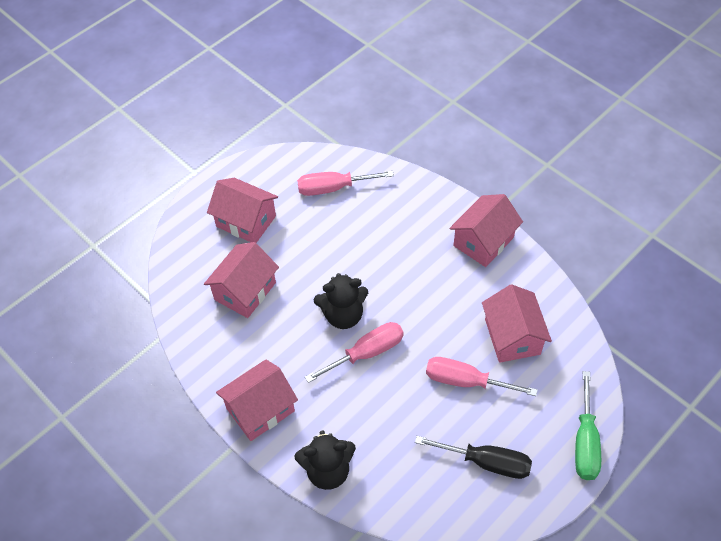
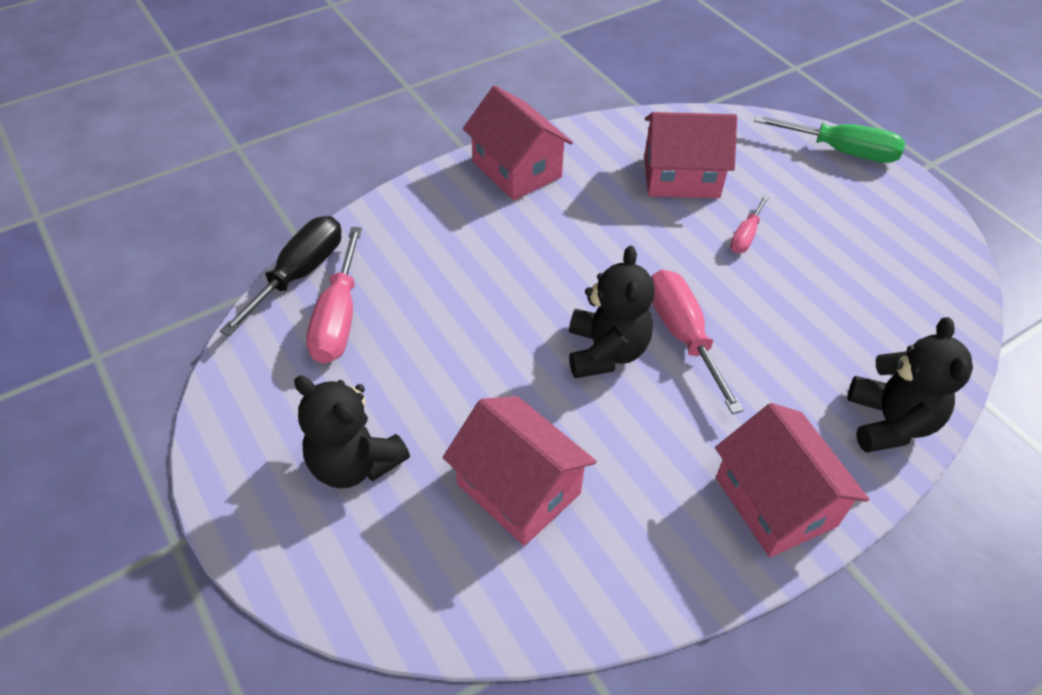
camera: 80 degrees left, 5 degrees down
(246, 221) = (354, 463): pink house -> black teddy bear
(465, 381) = (745, 236): pink screwdriver -> pink screwdriver, size x0.55
(486, 462) = (871, 242): black screwdriver -> black screwdriver (299, 274)

